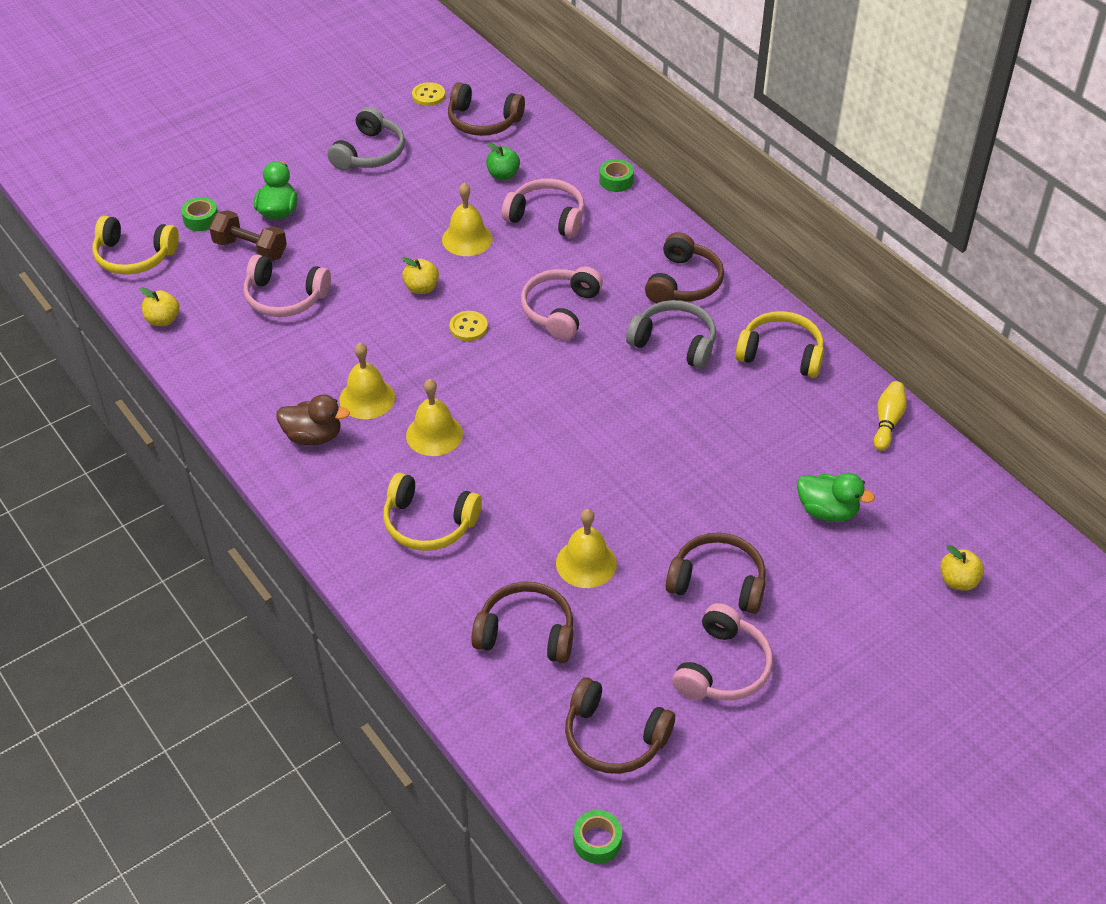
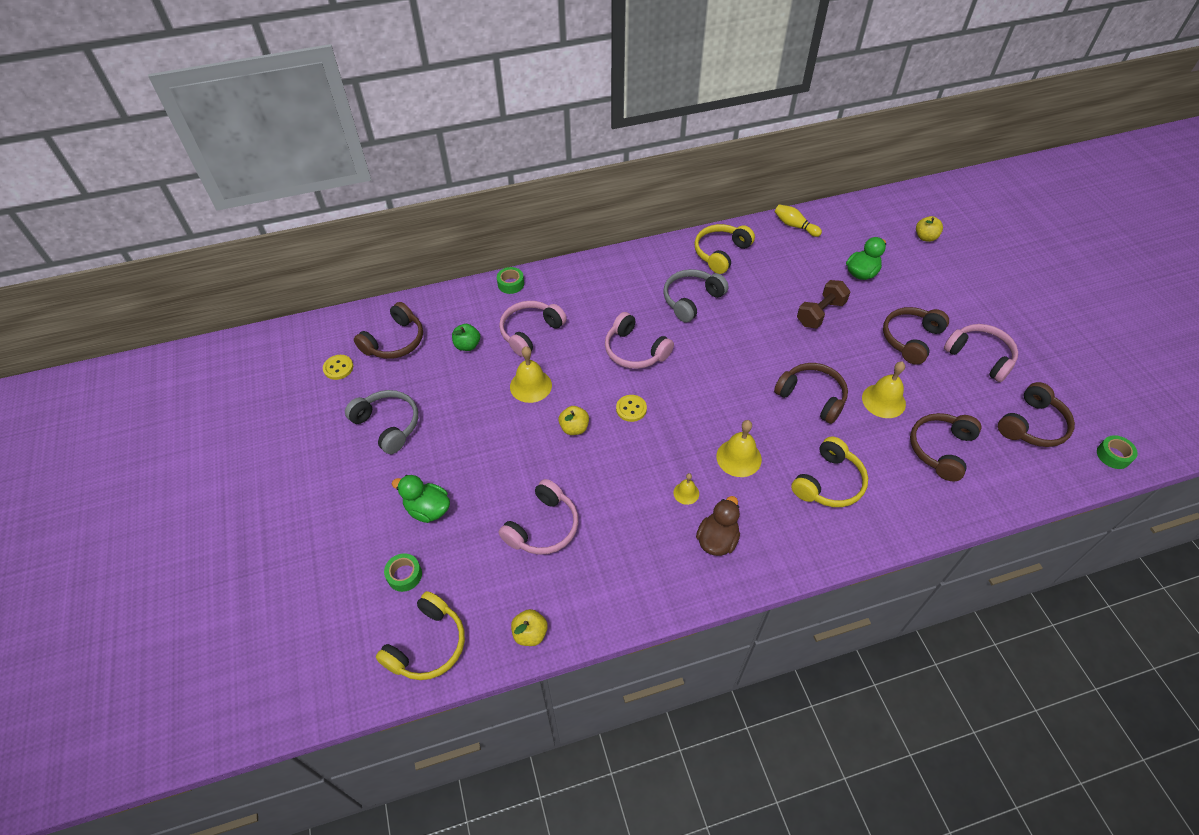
camera: 70 degrees left, 5 degrees up
(250, 249) = (467, 541): brown dumbbell -> brown dumbbell (820, 313)
(367, 398) = (686, 493): yellow bell -> yellow bell, size x0.56
(683, 282) = (634, 279): brown headphones -> brown headphones (812, 397)

